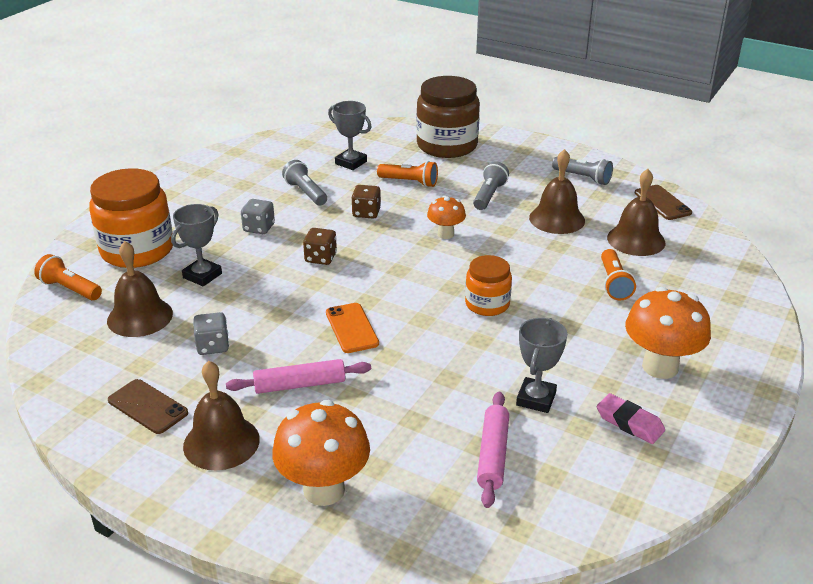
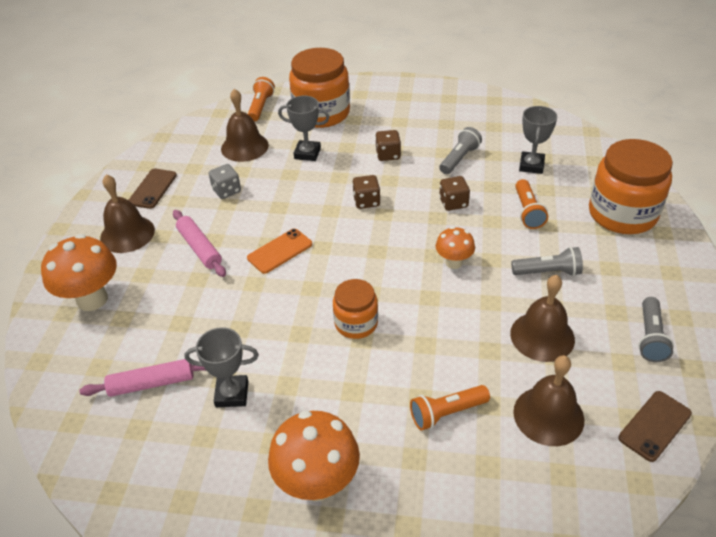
camera: 70 degrees right, 10 degrees up
(259, 228) = (388, 155): grey dice -> brown dice
(447, 145) = (622, 214): brown jar -> orange jar
(629, 422) = (221, 473): pink eraser -> none

